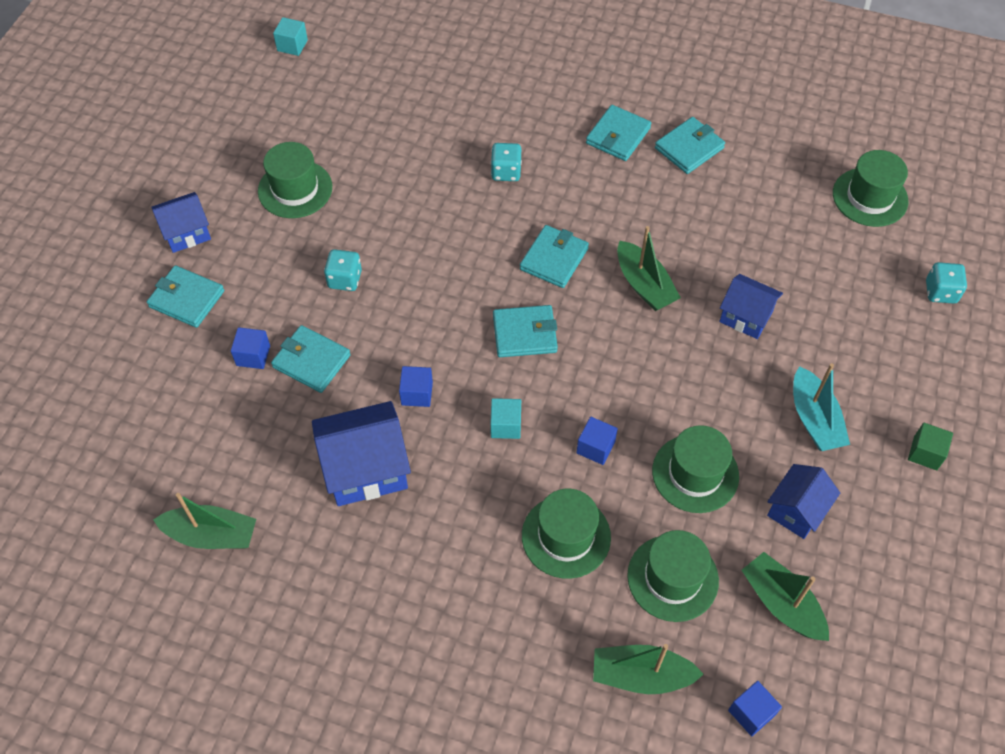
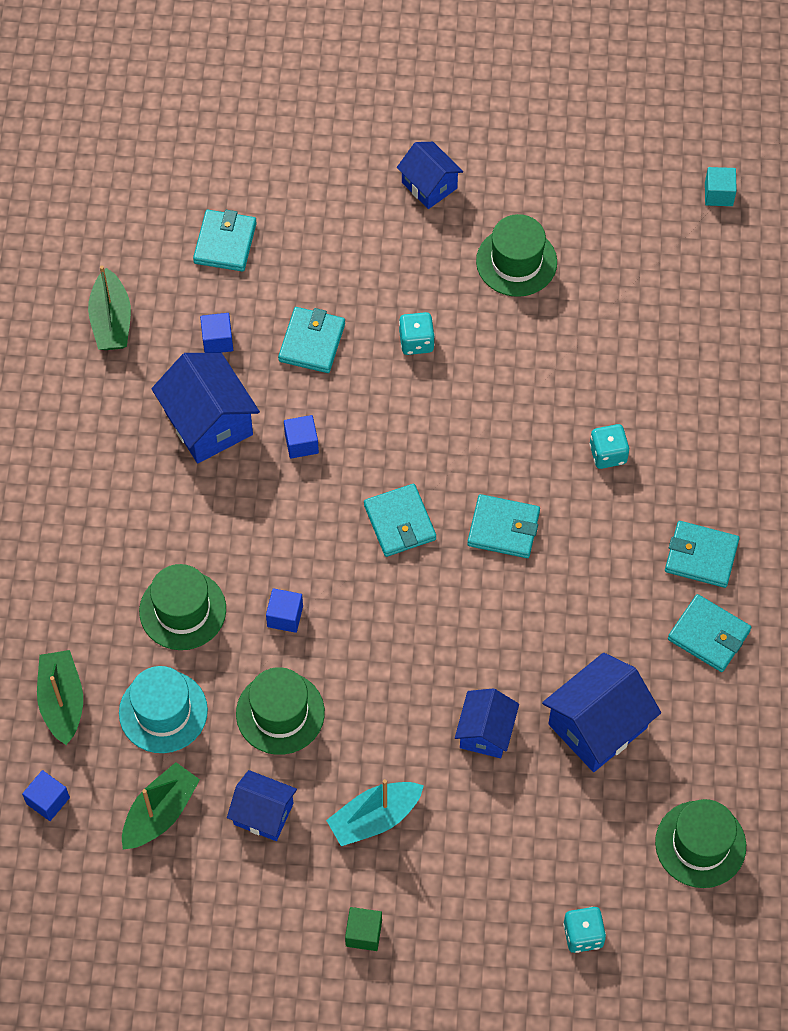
camera: 75 degrees right, 5 degrees up
(187, 299) = (351, 213): turquoise wallet -> turquoise wallet (225, 243)
(253, 355) = (304, 291): blue cube -> blue cube (217, 340)
(505, 425) = (287, 530): turquoise cube -> none
(644, 285) = (496, 623): green boat -> none
(672, 578) = (163, 711): green hat -> turquoise hat
(755, 238) = (597, 726): none -> blue house

